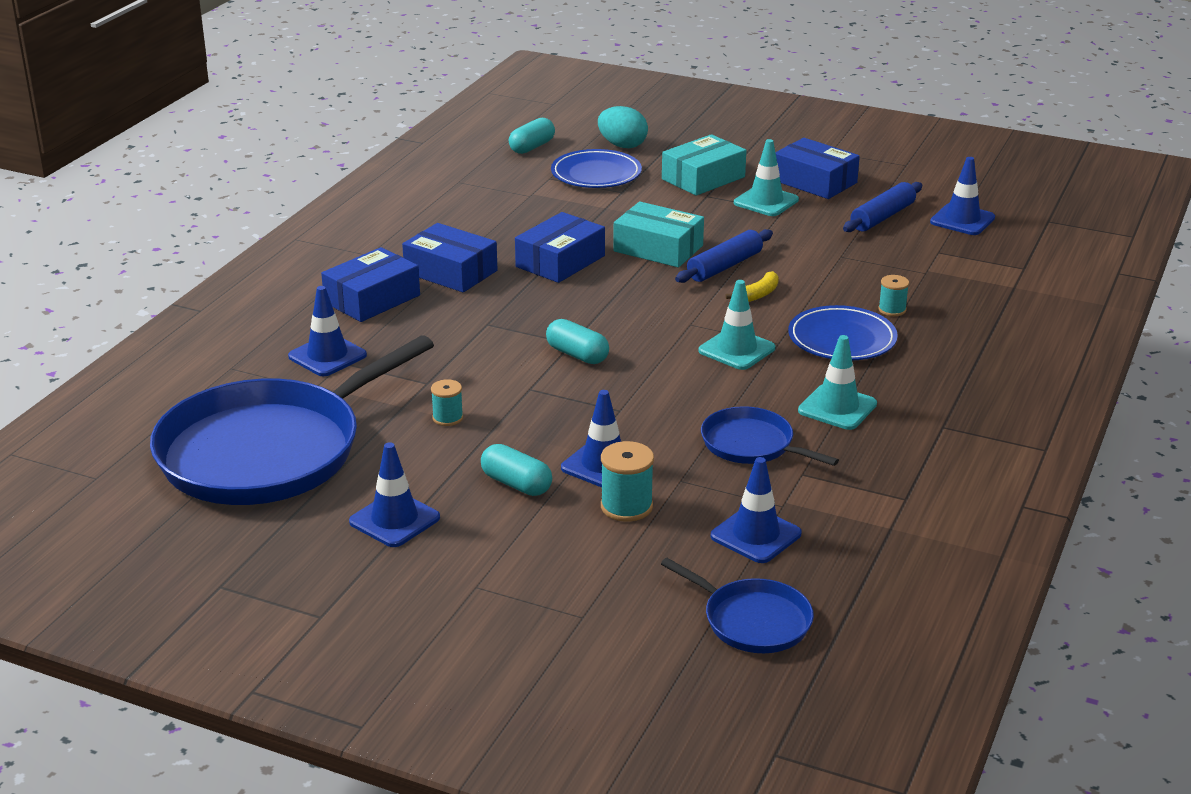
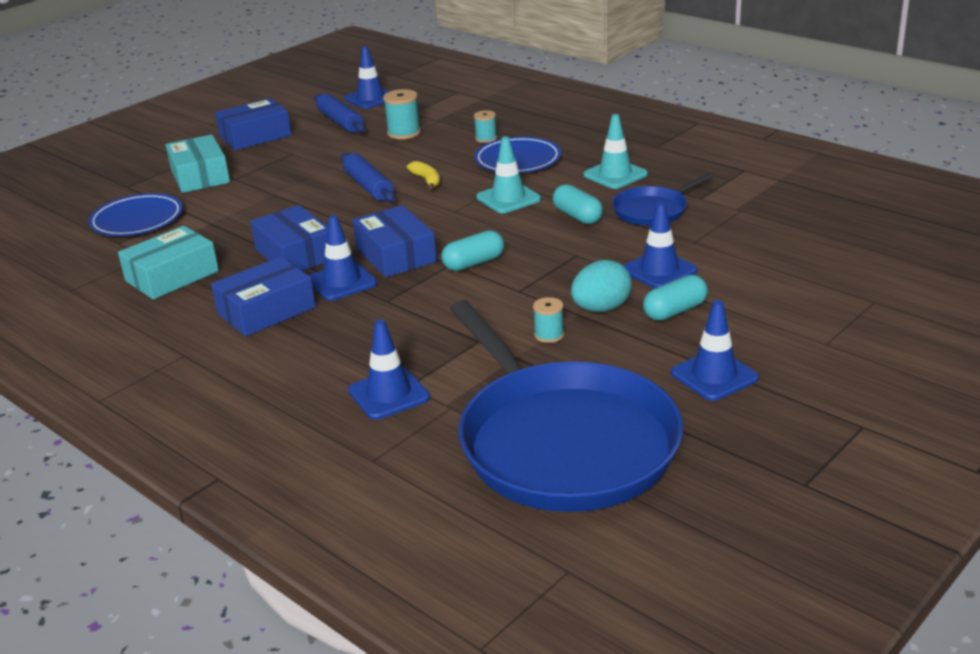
camera: 70 degrees left, 0 degrees up
(372, 299) = (286, 359): blue box -> blue box (395, 255)
(532, 147) = (39, 245): turquoise capsule -> turquoise capsule (577, 216)
(622, 145) = (91, 202): turquoise egg -> turquoise egg (601, 309)
(626, 506) = (724, 267): turquoise spool -> turquoise spool (404, 133)
(658, 248) = (312, 209): turquoise box -> turquoise box (172, 276)
(752, 621) = (885, 238): blue pan -> none
(755, 535) = (777, 224): blue traffic cone -> blue traffic cone (342, 282)
(766, 201) = (270, 157): turquoise traffic cone -> none

